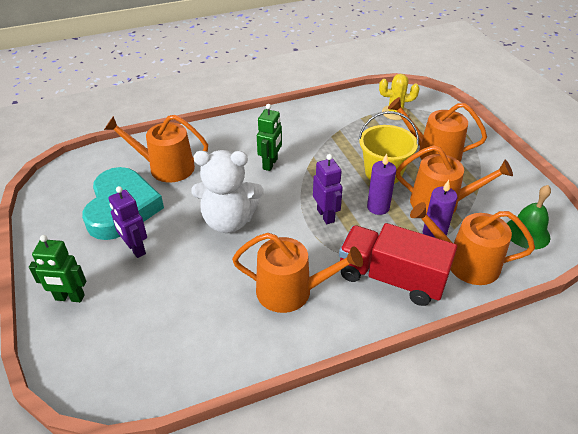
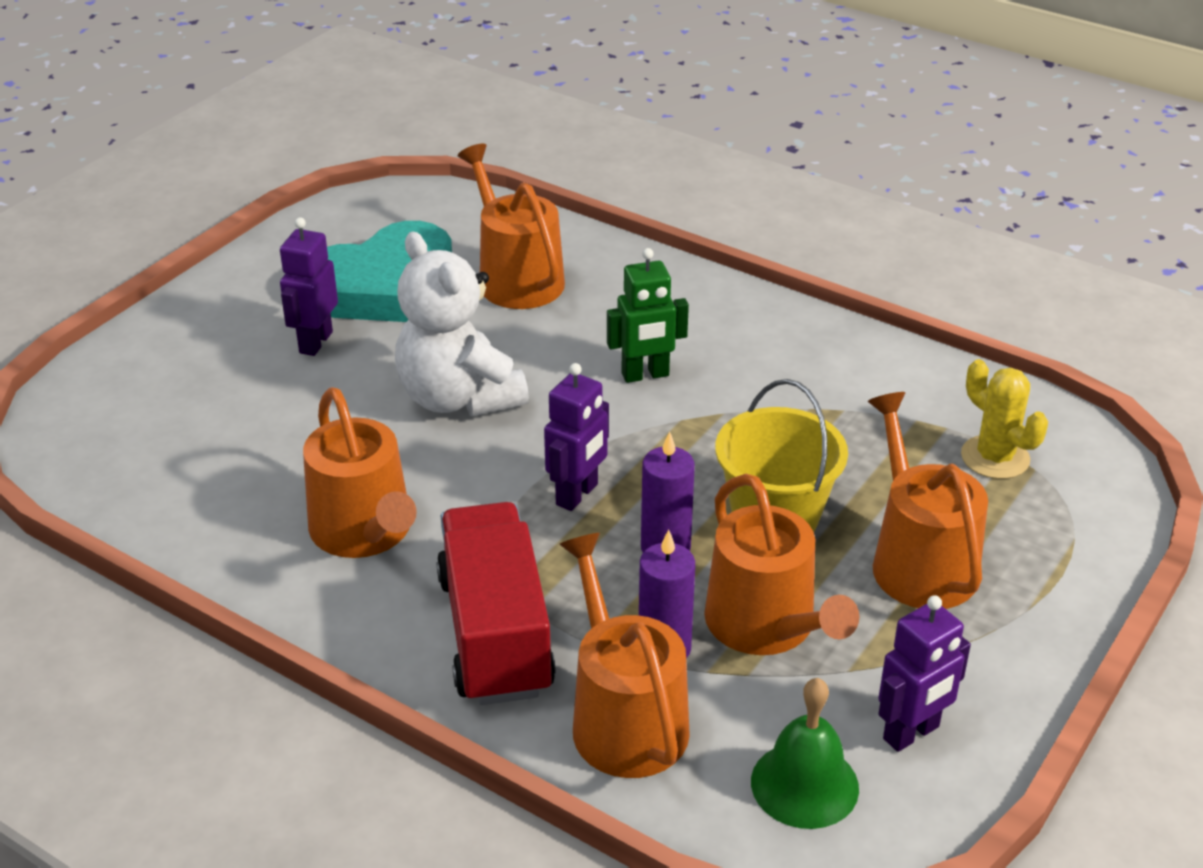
camera: 55 degrees right, 5 degrees down
(69, 298) = (179, 337): green robot -> none
(516, 196) = (911, 733): none -> purple robot

